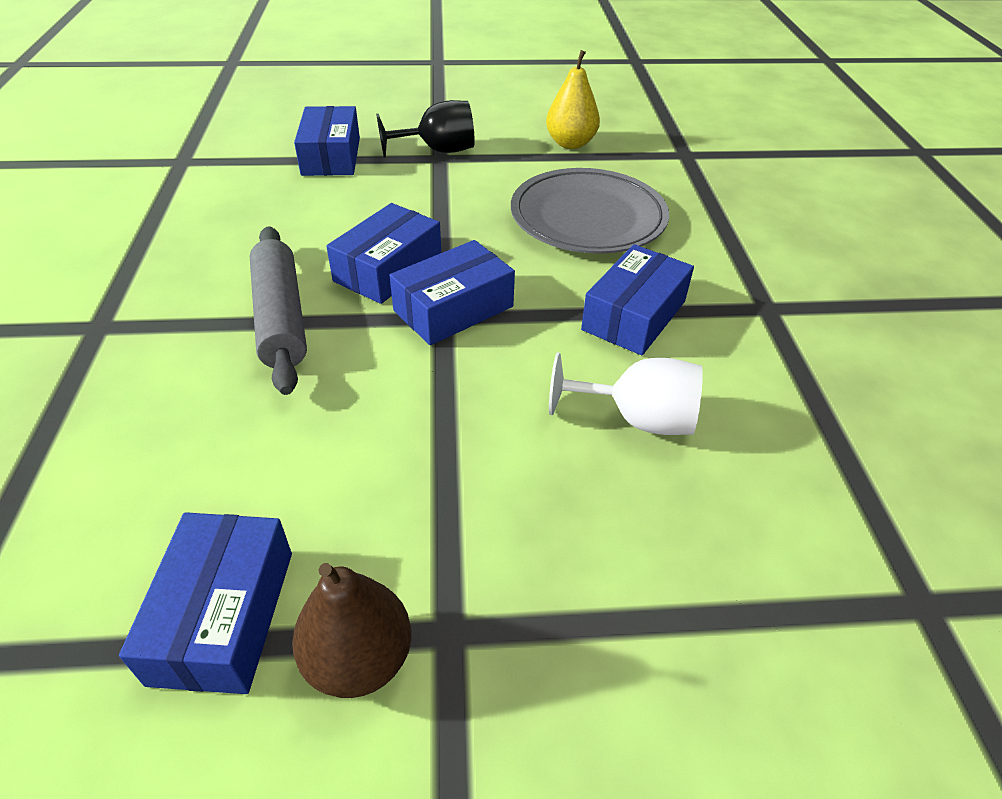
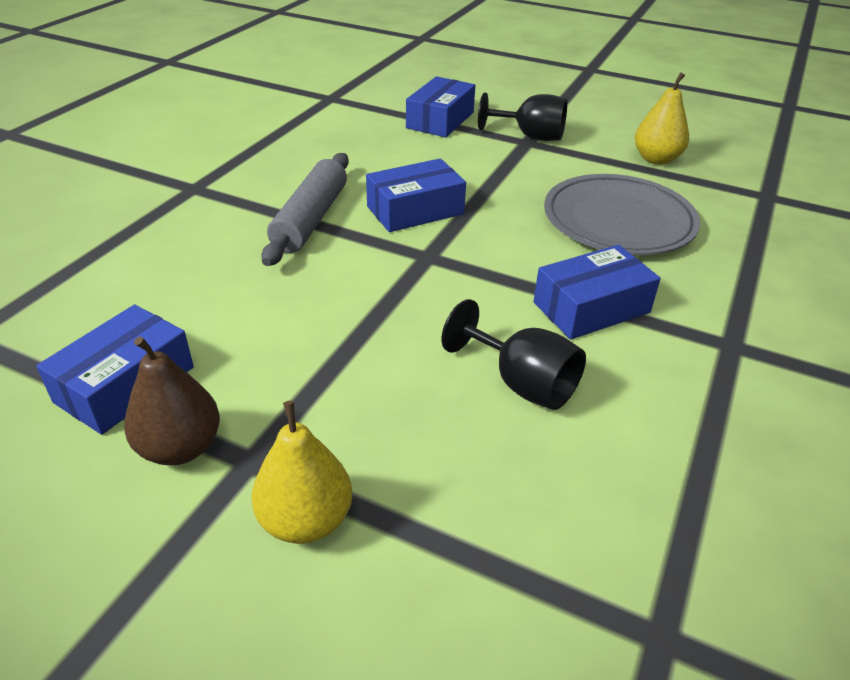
camera: 30 degrees right, 5 degrees down
(453, 309) = (441, 253): blue box -> none
(561, 667) = (306, 520): none -> yellow pear
(637, 418) = (521, 383): white goblet -> black goblet

